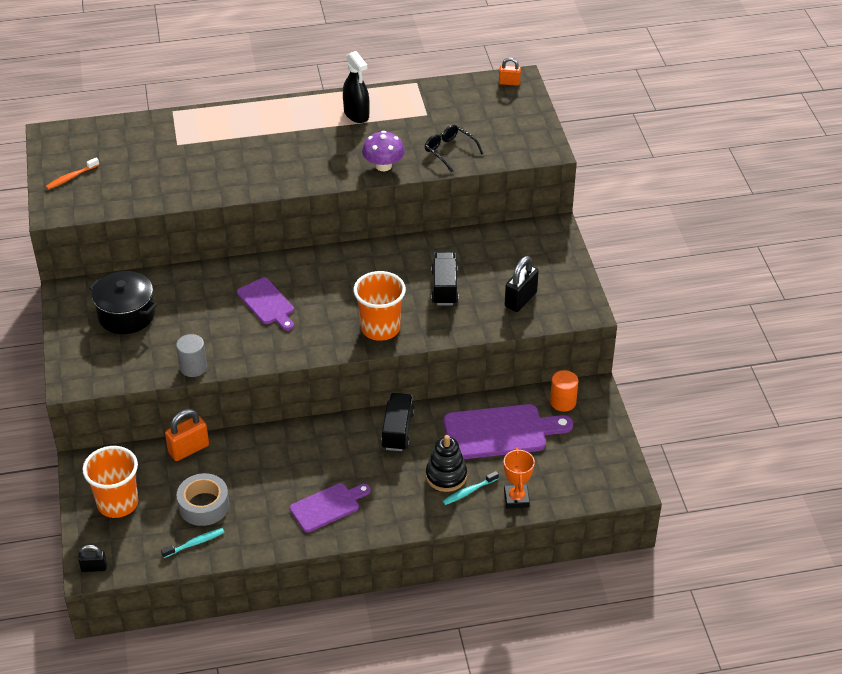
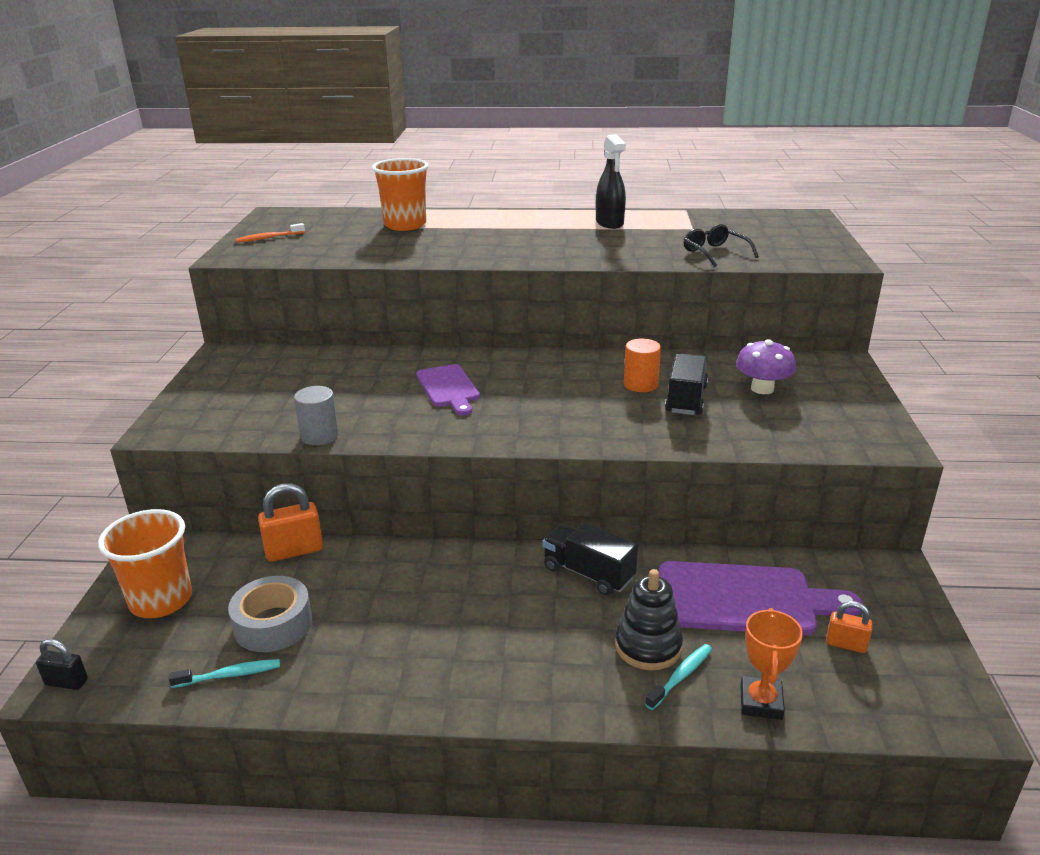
camera: 15 degrees right, 15 degrees down
(126, 315) = (274, 379): black pot -> none
(327, 506) = (450, 658): purple cutting board -> none
(380, 328) = (586, 428): orange cup -> orange cup (405, 225)
(383, 166) = (628, 256): purple mushroom -> purple mushroom (762, 389)
(397, 431) = (588, 573): black truck -> black truck turned 75 degrees counterclockwise
(469, 491) = (681, 676): turquoise toothbrush -> turquoise toothbrush turned 150 degrees clockwise
(509, 83) = (796, 216): orange padlock -> orange padlock (846, 644)
(520, 300) = (793, 422): black padlock -> none
(563, 402) = (845, 575): orange cylinder -> orange cylinder (640, 384)

